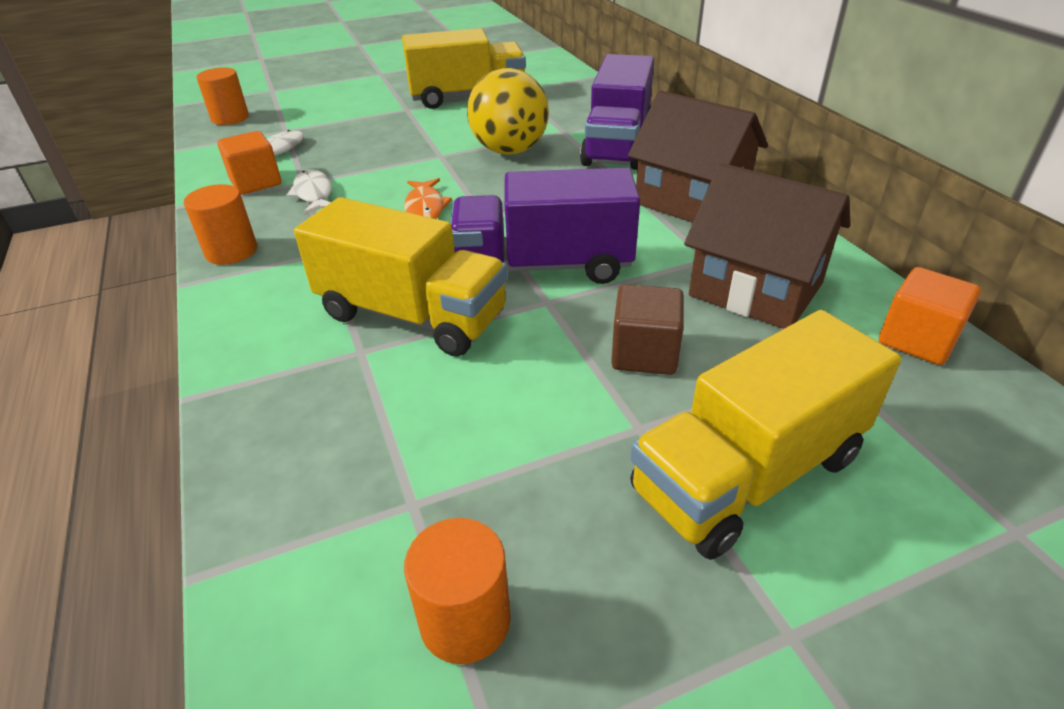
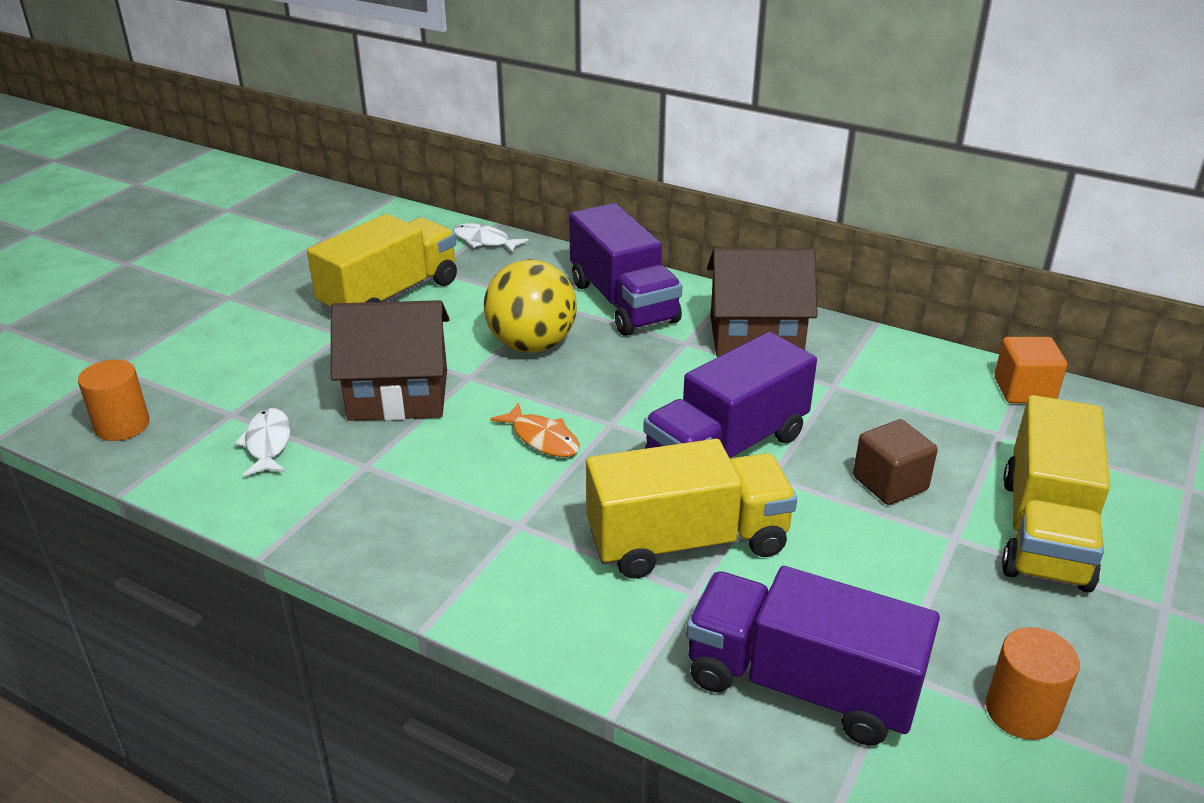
camera: 40 degrees left, 5 degrees down
(231, 251) = (418, 571): orange cylinder -> none
(256, 182) = (310, 489): orange cube -> none
(314, 194) = (402, 473): white fish -> white fish (484, 241)
(324, 463) = (801, 685): none -> purple truck
(755, 289) = (894, 397): brown house -> brown house (398, 395)

